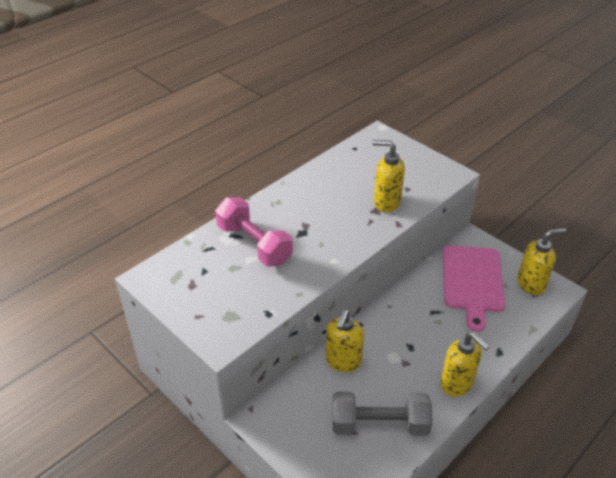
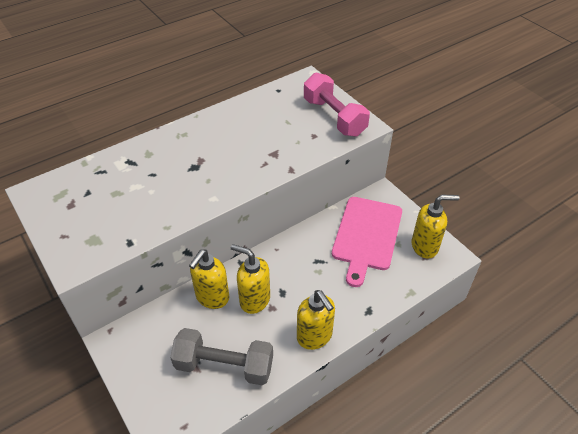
camera: 10 degrees right, 5 degrees up
(254, 244) = (144, 172): pink dumbbell -> pink dumbbell (334, 117)
(386, 202) = (287, 147): yellow soap dispenser -> yellow soap dispenser (254, 300)

